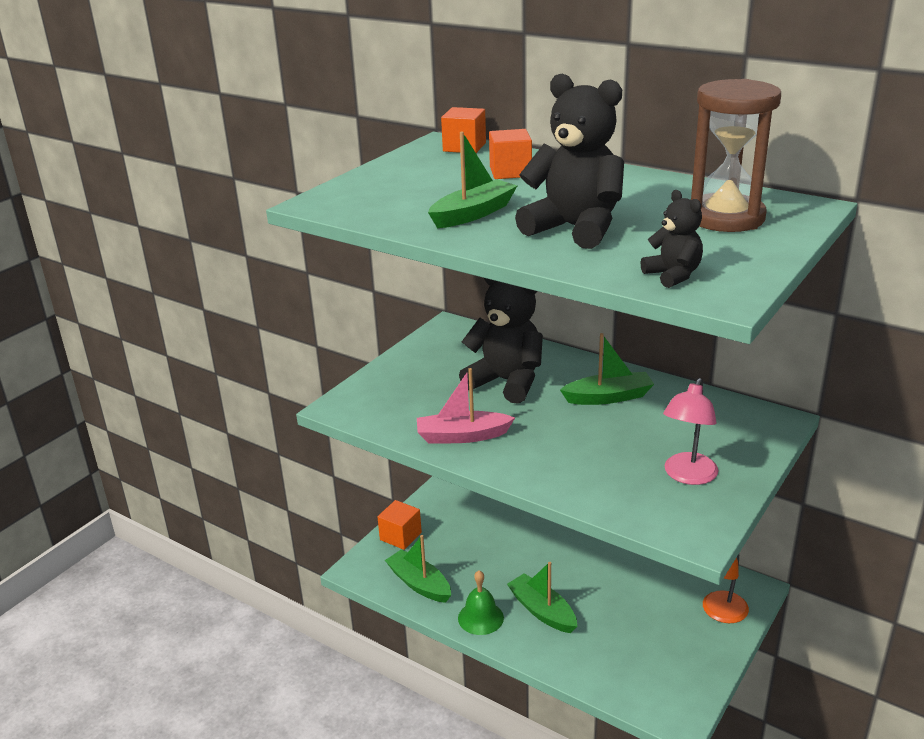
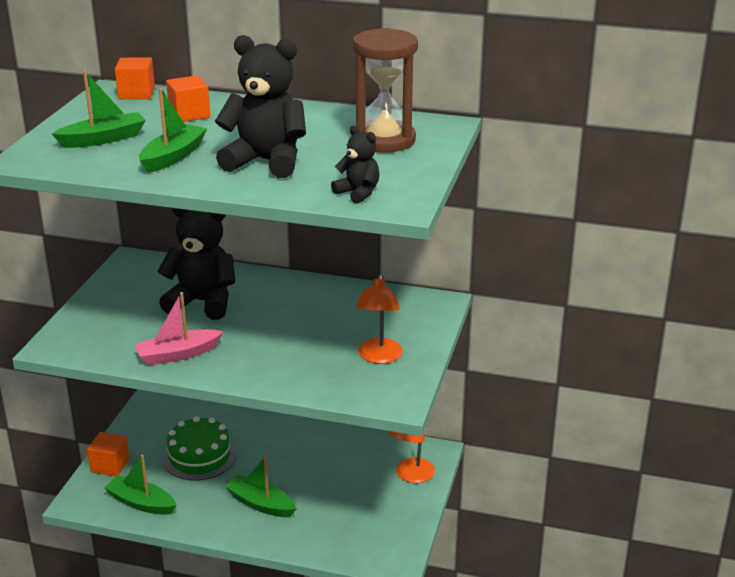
camera: 20 degrees left, 0 degrees up
(480, 618) = (207, 520): green bell -> none
(492, 544) = (199, 456): none -> green cake
(608, 397) = (296, 303): green boat -> green boat (103, 139)
(687, 476) = (379, 357): pink lamp -> orange lamp

